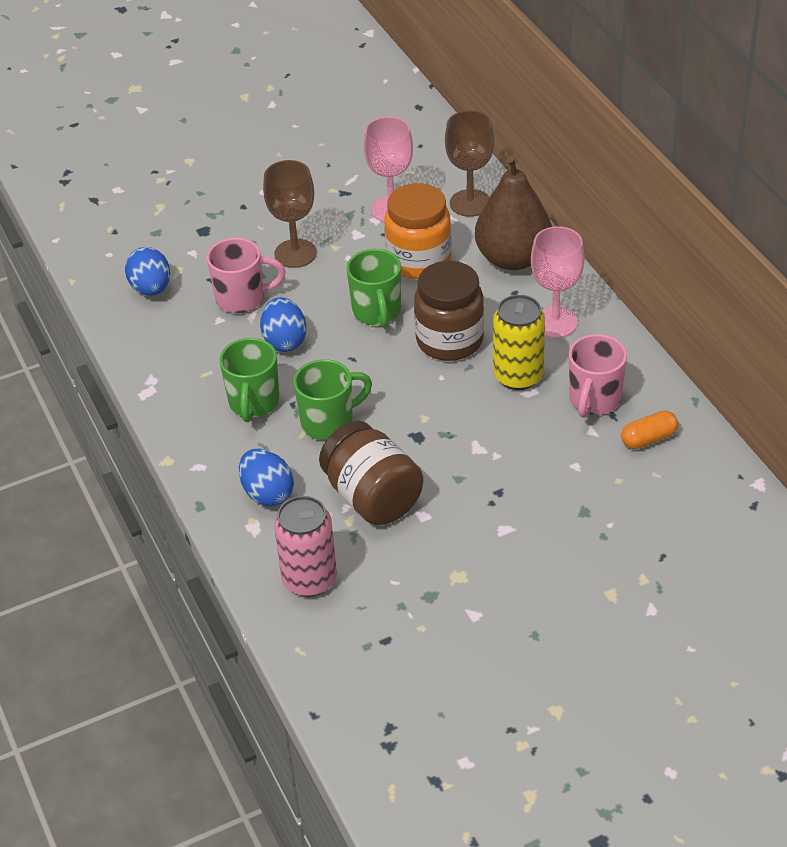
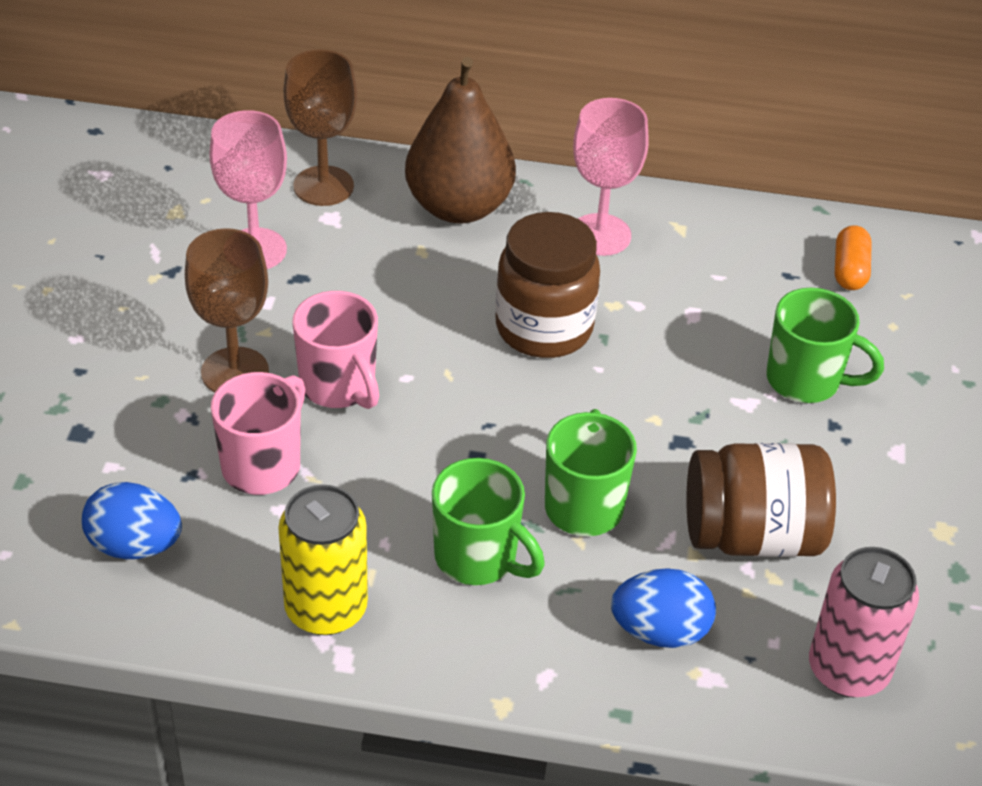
camera: 60 degrees left, 0 degrees up
(284, 341) = (391, 468): blue egg -> none
(377, 312) = (428, 360): green mug -> green mug (806, 381)
(419, 261) = (376, 278): orange jar -> none
(518, 376) = (659, 308): yellow can -> yellow can (326, 608)
(594, 400) = (754, 275): pink mug -> pink mug (339, 386)

